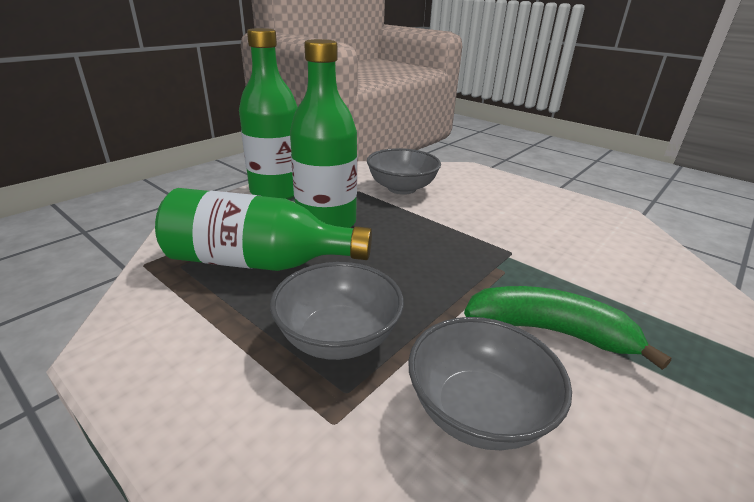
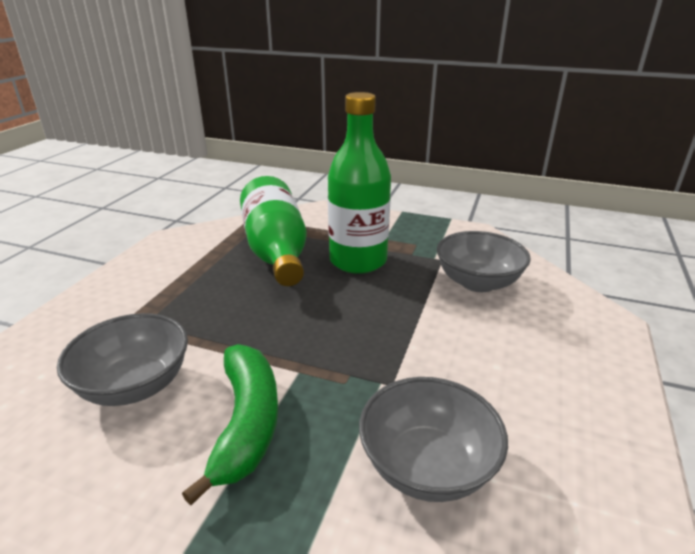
camera: 70 degrees right, 0 degrees up
(276, 192) = (393, 225): green bottle -> none
(338, 337) = (200, 306): grey bowl -> grey bowl (427, 466)

